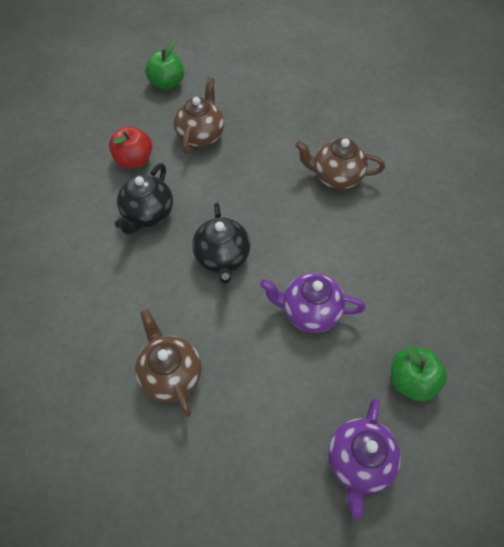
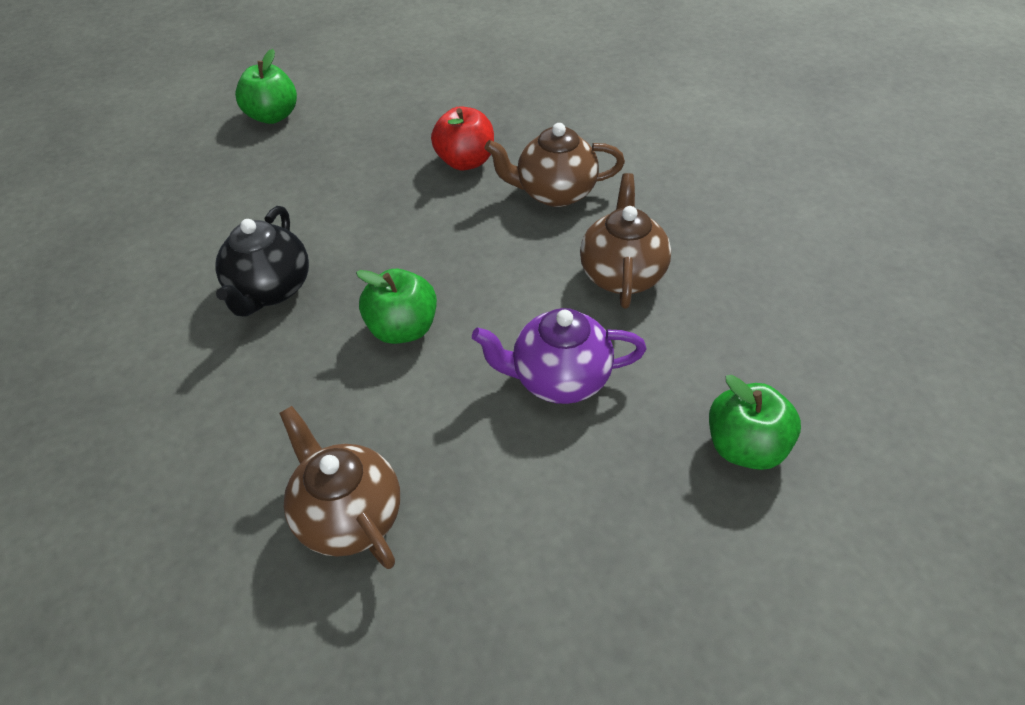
camera: 10 degrees left, 10 degrees down
(134, 160) = (237, 221): red apple -> red apple (465, 161)
(201, 135) = (337, 173): brown teapot -> brown teapot (622, 274)
(222, 257) = (403, 329): black teapot -> green apple
(359, 462) = (696, 587): purple teapot -> none

